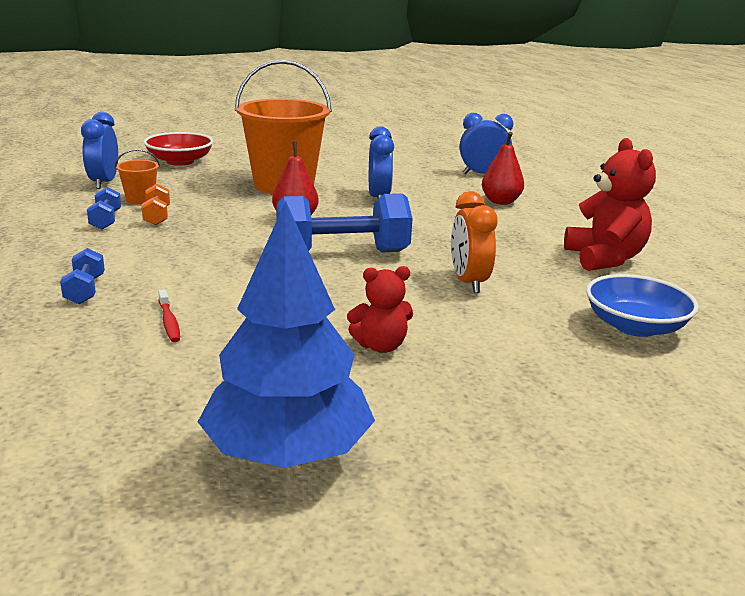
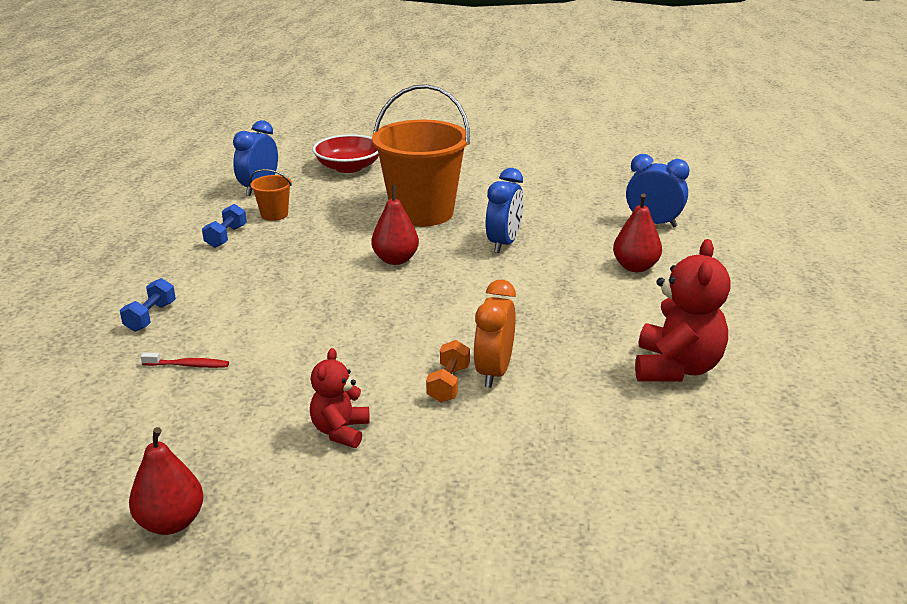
camera: 25 degrees right, 5 degrees up
(157, 216) = (272, 238): orange dumbbell -> orange dumbbell (448, 384)
(169, 322) = (188, 365): red toothbrush -> red toothbrush turned 90 degrees counterclockwise
(287, 453) = (171, 522): blue tree -> red pear
(342, 254) = (402, 313): blue dumbbell -> none
(380, 346) = (340, 431): red teddy bear -> red teddy bear turned 90 degrees clockwise
(635, 326) = (616, 464): blue bowl -> none

